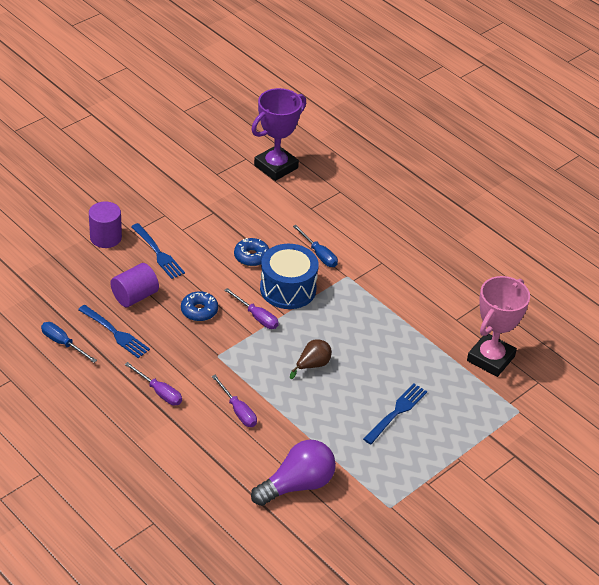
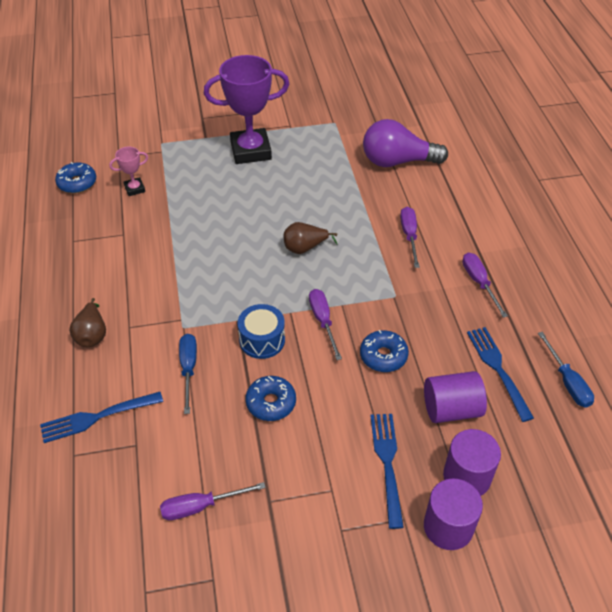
camera: 145 degrees left, 5 degrees up
(106, 264) = (467, 476): none -> purple cylinder
(249, 197) = (201, 506): none -> purple screwdriver
(276, 167) = (116, 549): purple trophy -> purple trophy (250, 150)
(288, 289) = (262, 340): blue drum -> blue drum, size x0.63
(396, 413) = (265, 180): blue fork -> blue fork (98, 417)
(399, 249) = (92, 335): none -> brown pear
(490, 358) = (134, 189): pink trophy -> pink trophy, size x0.45
(539, 344) = (77, 183): none -> blue donut

